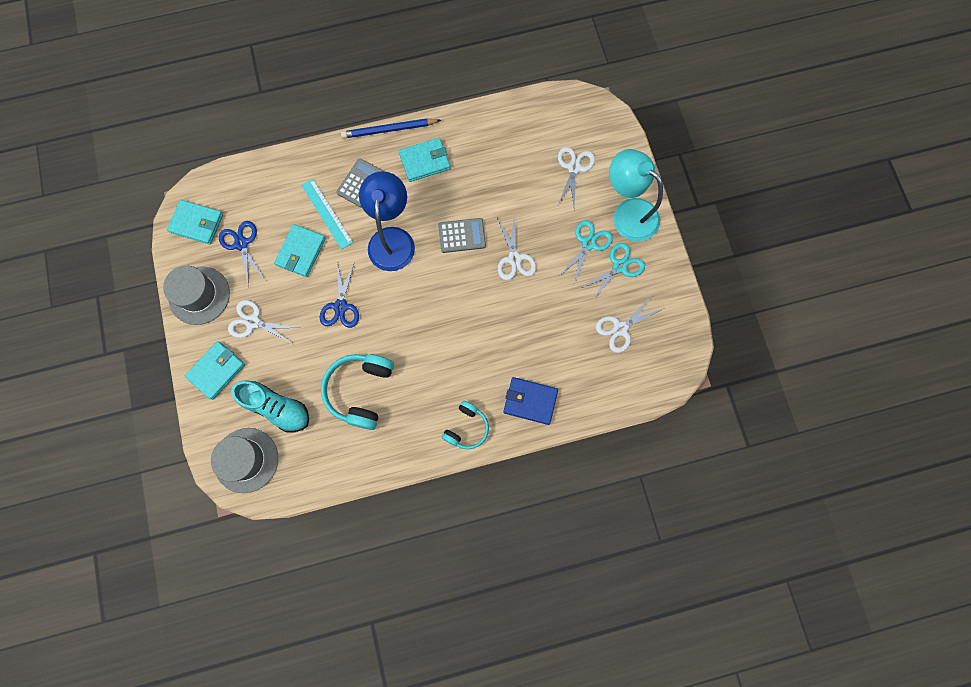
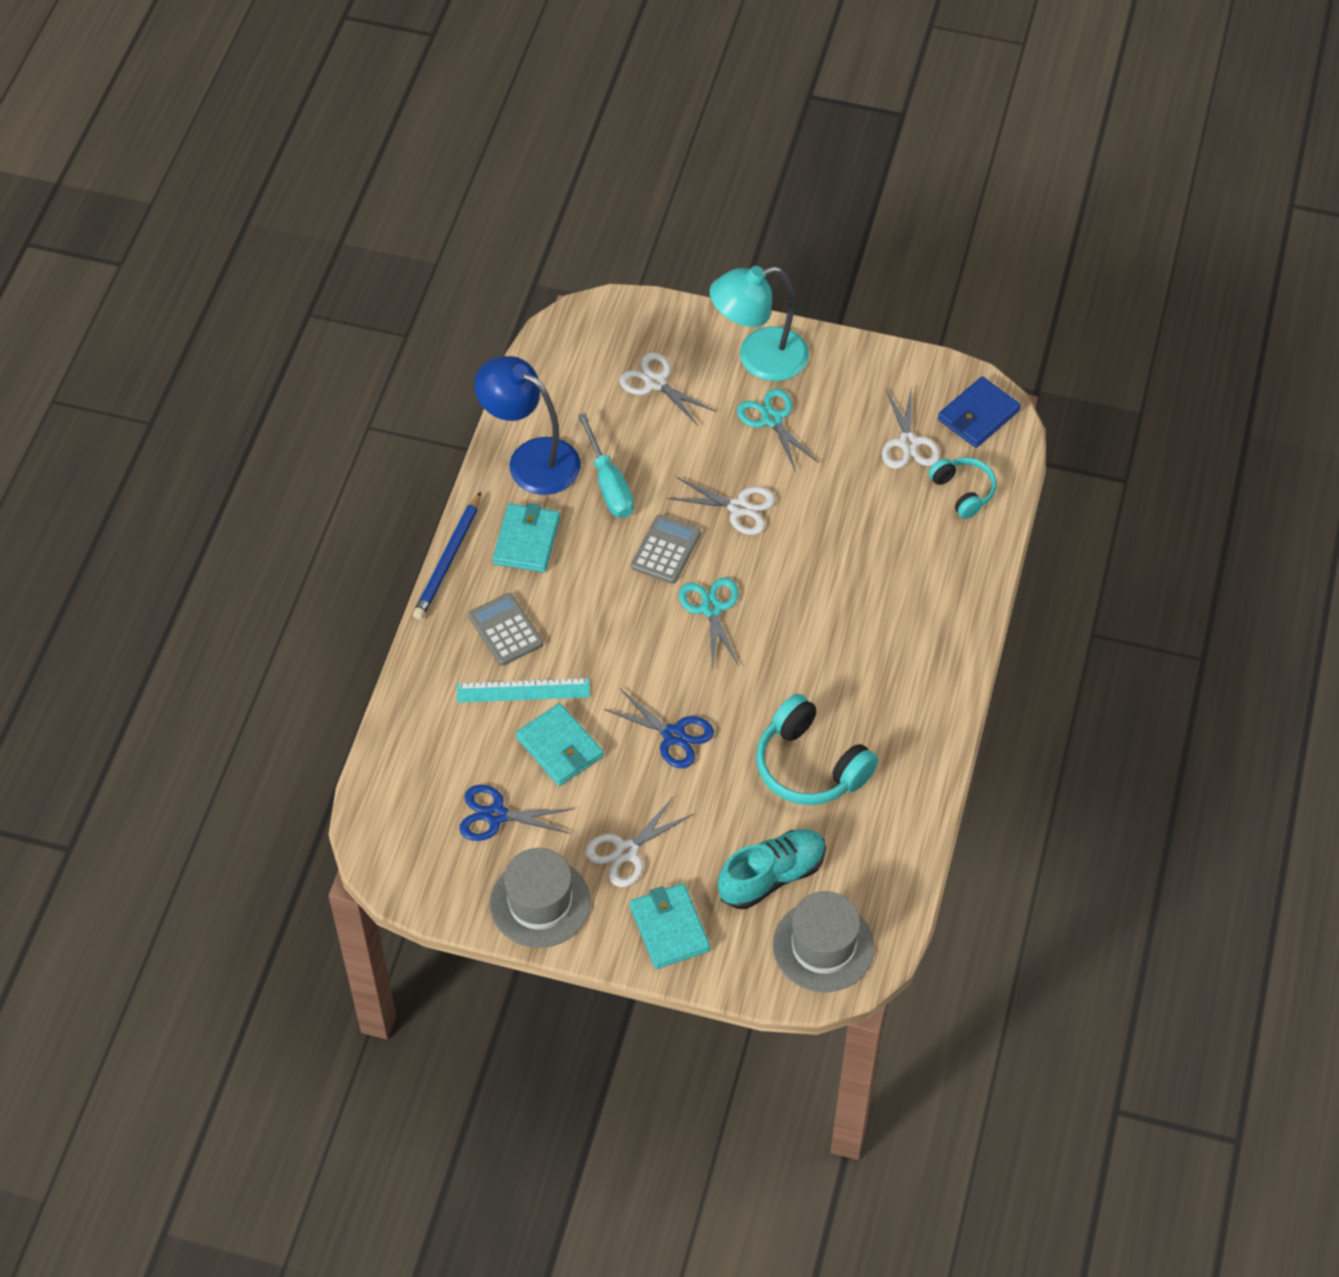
camera: 60 degrees left, 20 degrees down
(197, 223) = (424, 859): turquoise wallet -> none
(392, 239) = (615, 631): blue lamp -> blue lamp (531, 459)
(466, 428) = (935, 669): turquoise headphones -> turquoise headphones (963, 491)
(488, 182) = (609, 484): none -> turquoise screwdriver
(530, 401) = (943, 584): blue wallet -> blue wallet (978, 415)
(619, 266) = (825, 403): turquoise scissors -> turquoise scissors (711, 609)

